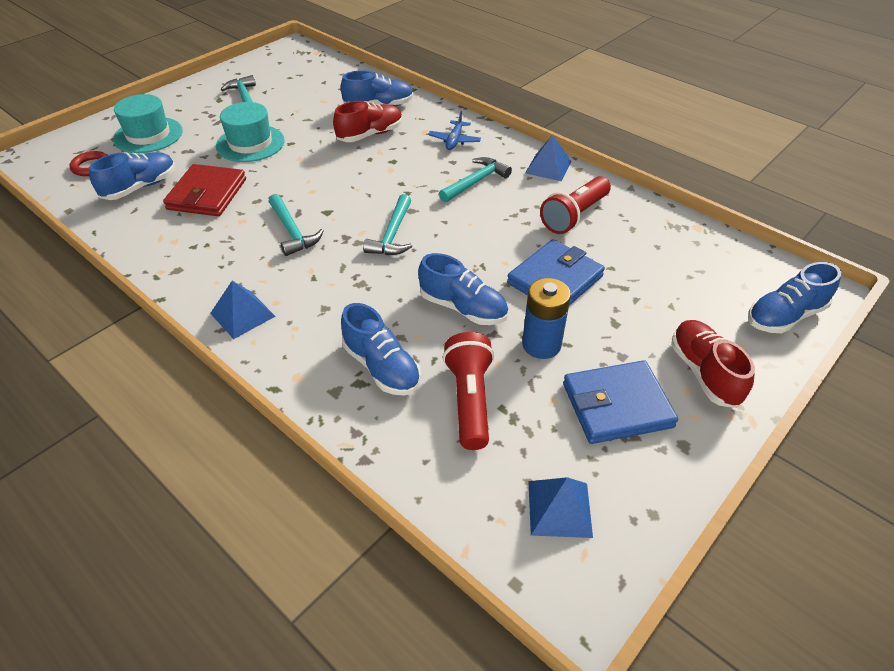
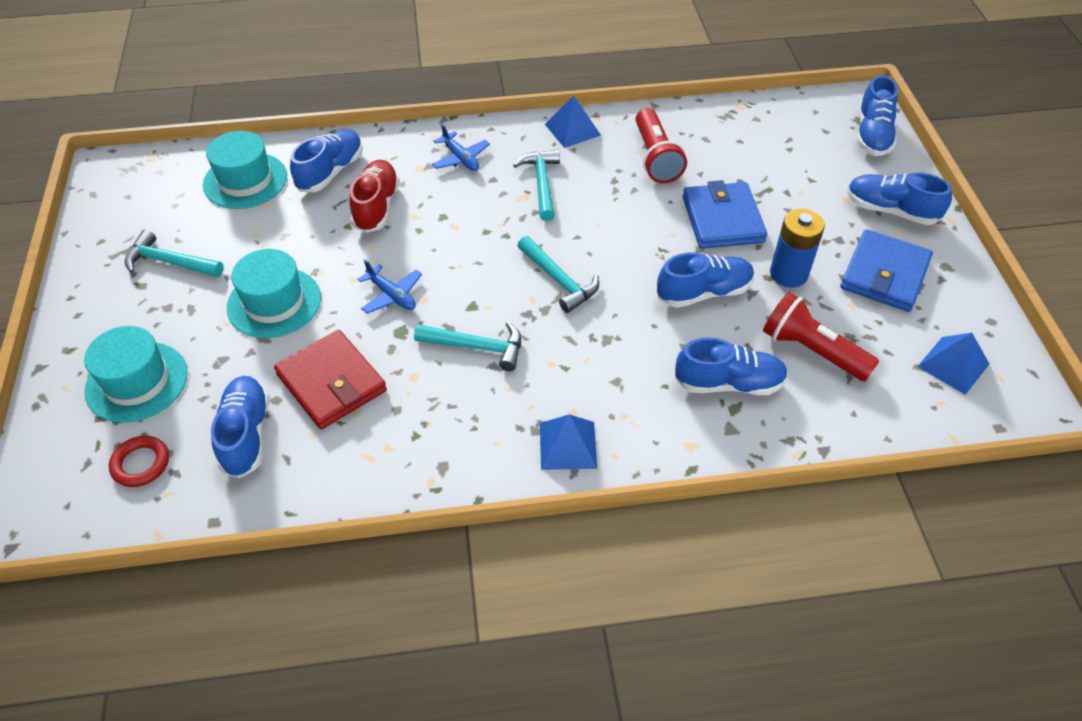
camera: 50 degrees left, 5 degrees up
(301, 178) = (392, 295): none -> blue plane
(335, 85) = (245, 181): none -> turquoise hat
(704, 373) = (891, 211): red shoe -> blue shoe

